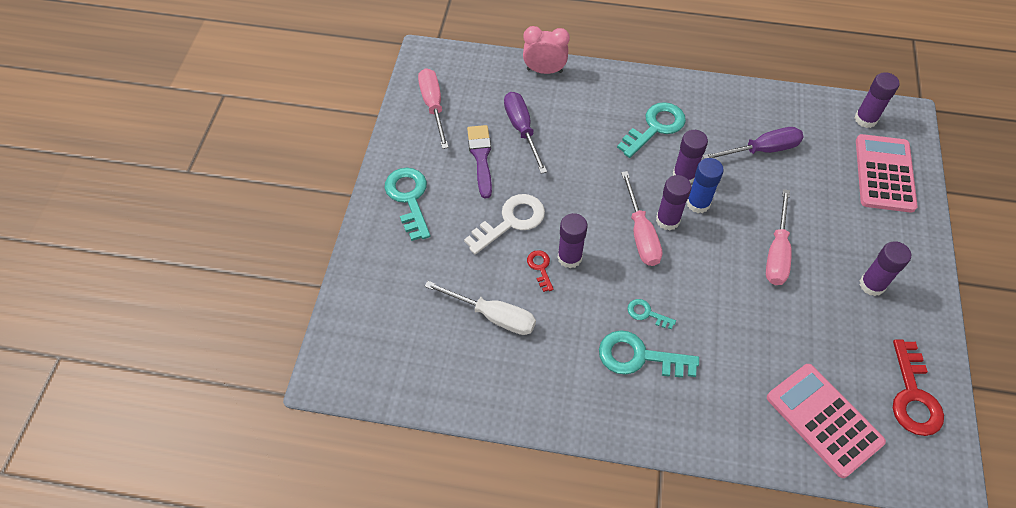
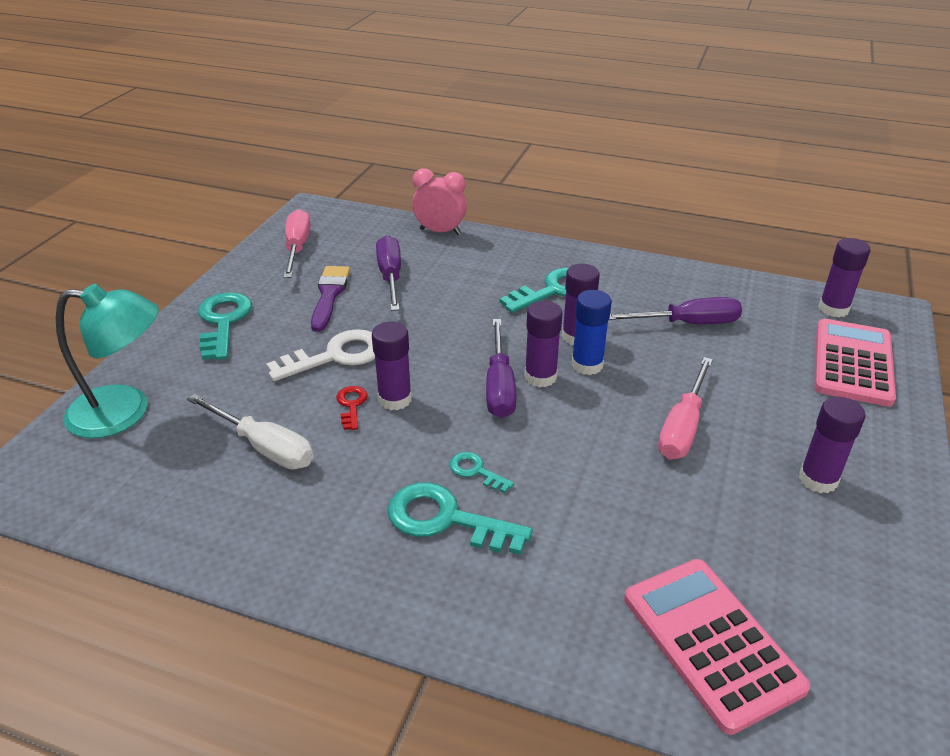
camera: 10 degrees right, 20 degrees down
(377, 300) = (125, 412): none -> turquoise lamp
(641, 234) = (499, 386): pink screwdriver -> purple screwdriver
(913, 396) = (868, 631): red key -> none

